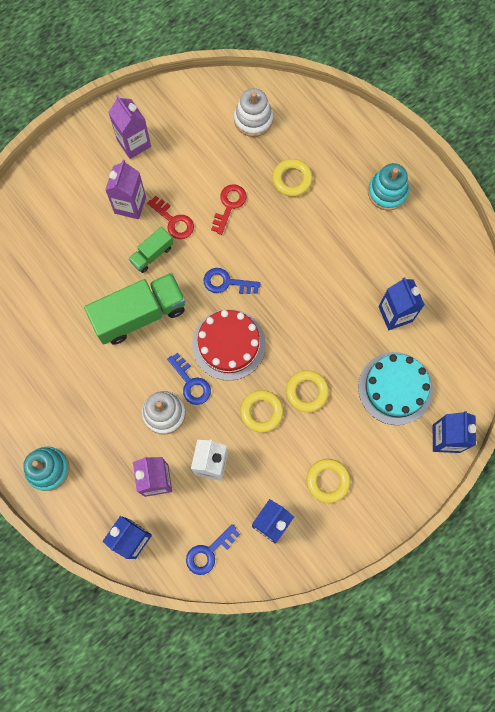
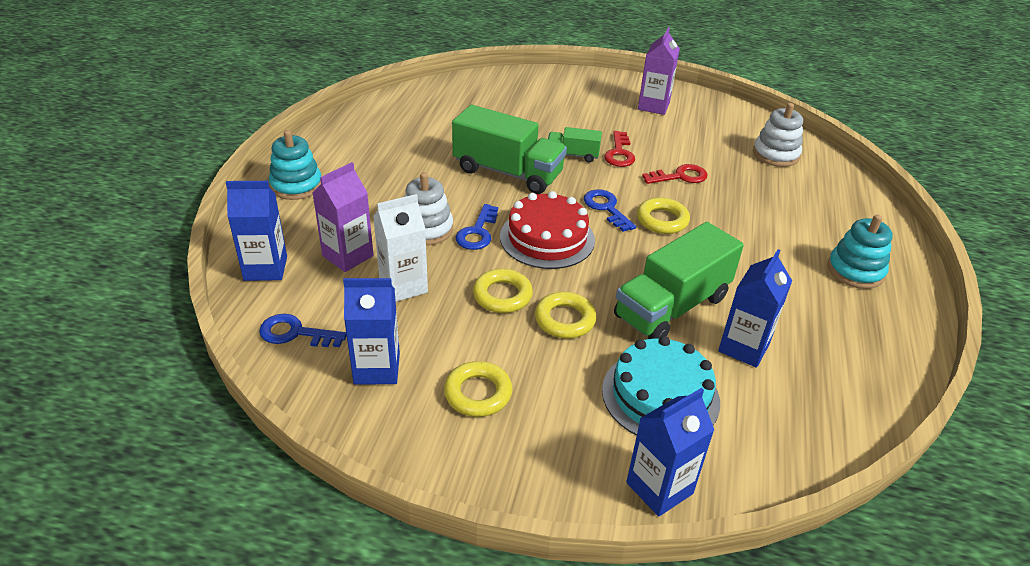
camera: 50 degrees right, 35 degrees down
(130, 205) = (599, 126): purple carton -> none
(292, 179) = (762, 201): yellow ring -> yellow ring (662, 220)
(339, 323) = (672, 307): none -> green truck

